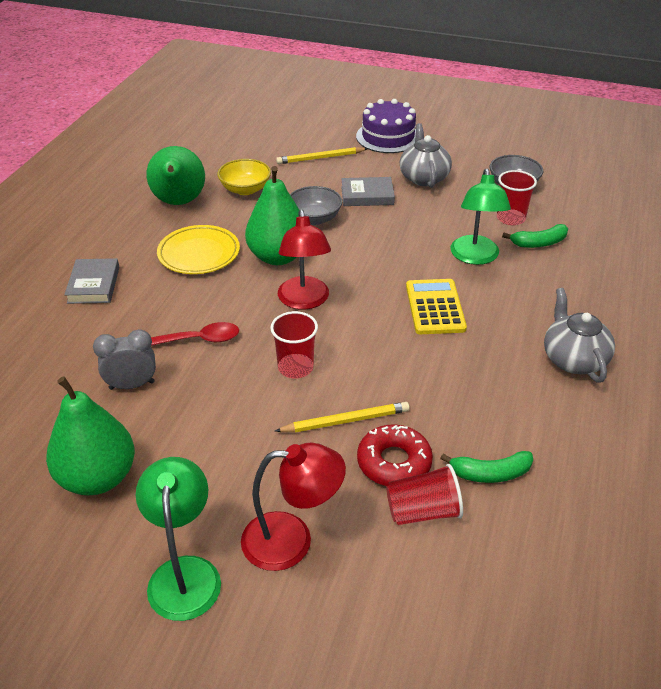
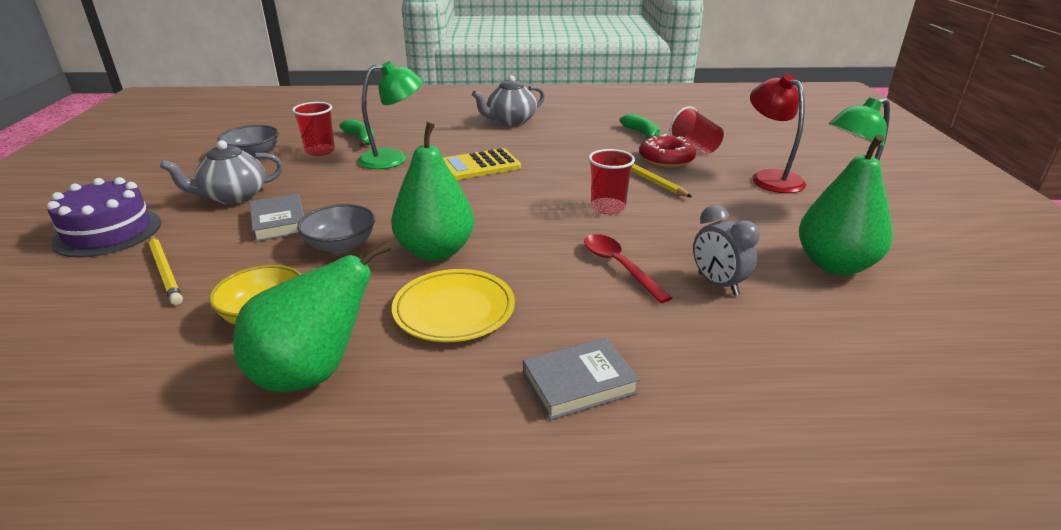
camera: 110 degrees left, 10 degrees down
(304, 301) = (509, 221): red lamp -> none

